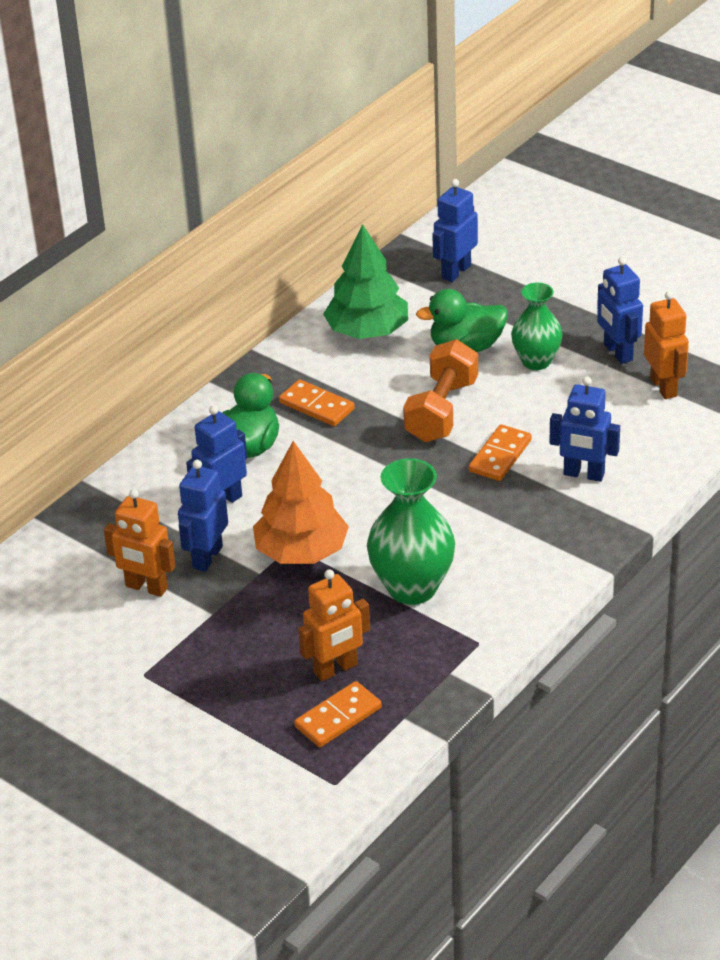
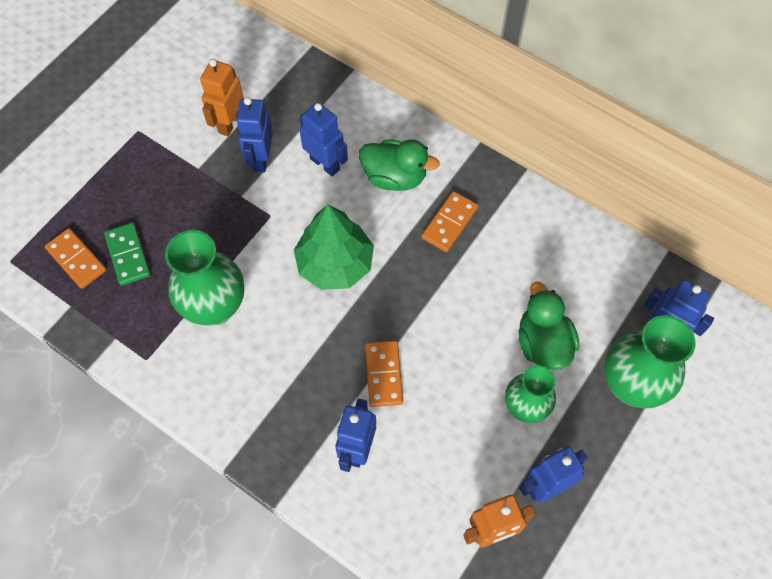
camera: 85 degrees right, 25 degrees up
(207, 557) = (261, 159): blue robot -> blue robot turned 105 degrees counterclockwise
(301, 552) = (263, 223): orange tree -> none
(336, 669) = (128, 255): orange robot -> green domino
(367, 331) = (559, 258): green tree -> green tree (335, 263)
(441, 411) = (446, 323): orange dumbbell -> none
(500, 456) = (383, 374): orange domino -> orange domino turned 60 degrees clockwise
(512, 295) = (631, 384): none -> green vase

